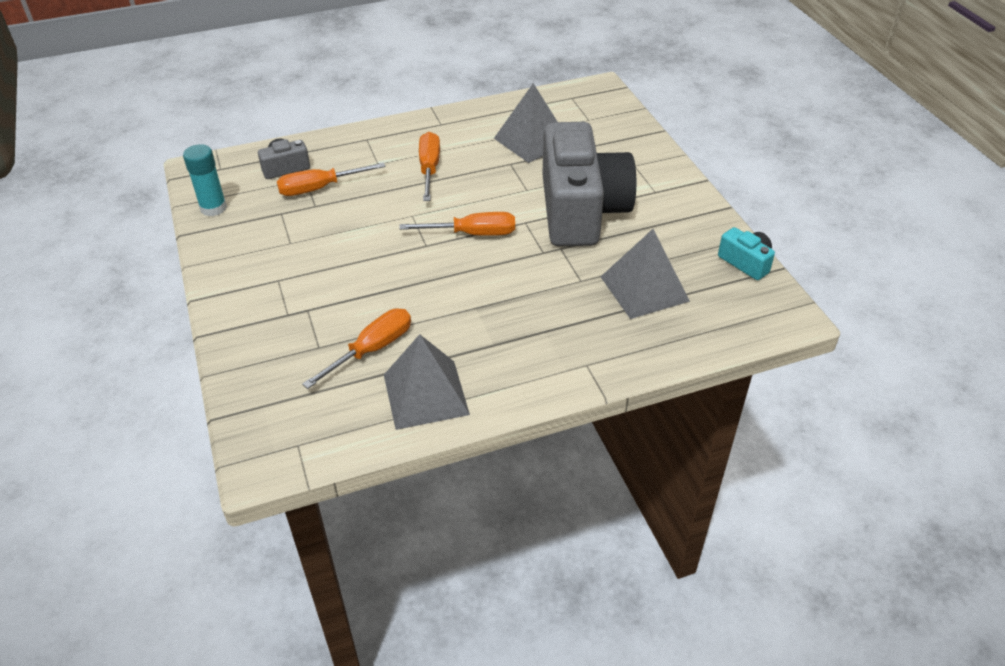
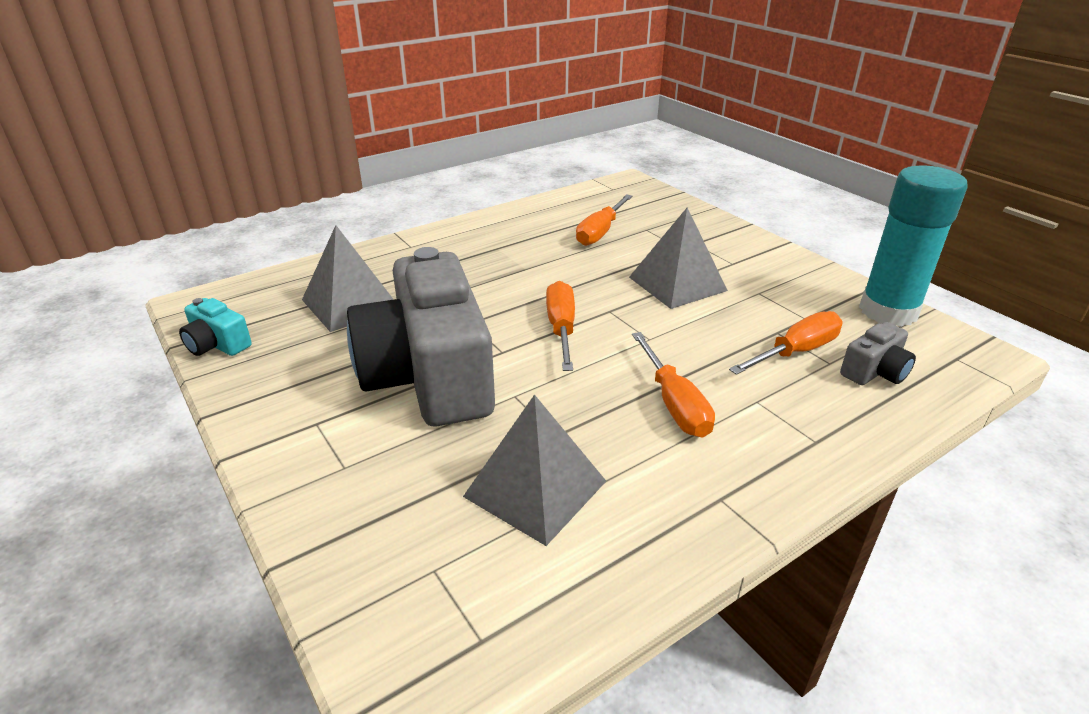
camera: 165 degrees right, 10 degrees down
(213, 208) = (888, 311): turquoise glue stick -> turquoise glue stick, size x1.69
(425, 394) = (539, 216): grey pyramid -> grey pyramid (677, 283)
(473, 234) = (561, 328): orange screwdriver -> orange screwdriver turned 105 degrees clockwise

